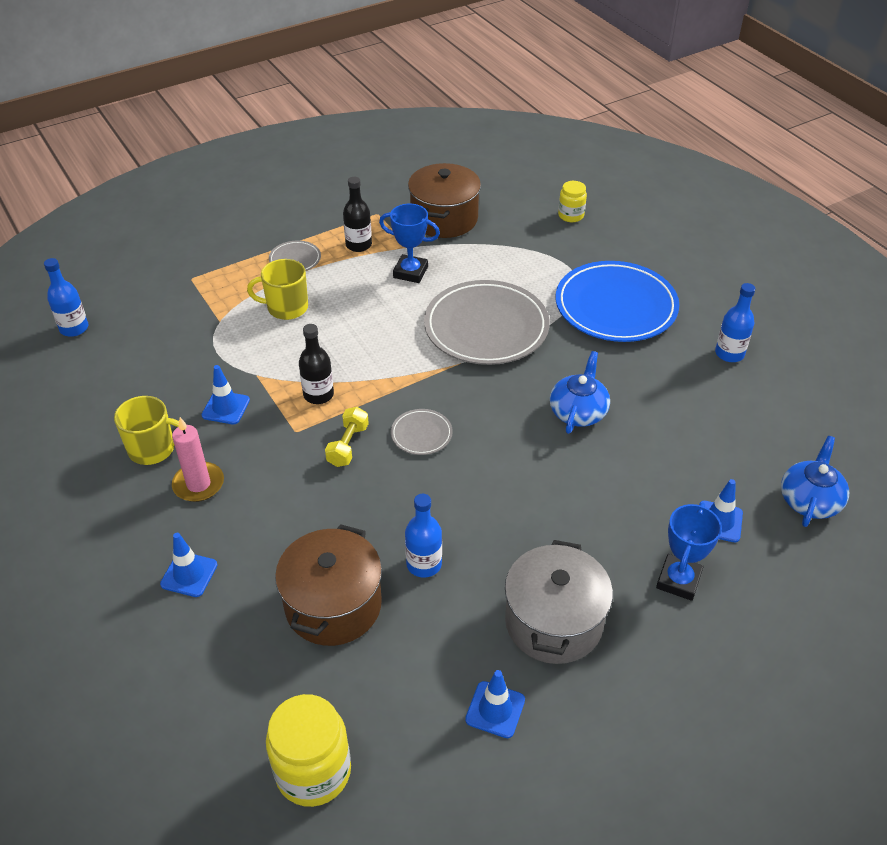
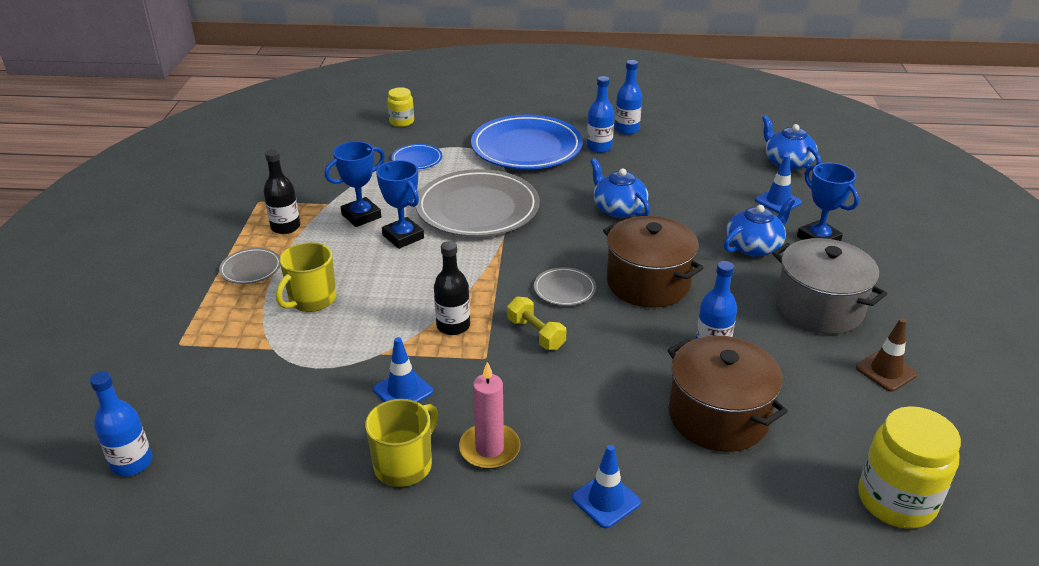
camera: 55 degrees left, 10 degrees down
(405, 308) = (403, 237): none -> blue trophy
(444, 219) = (318, 173): brown pot -> brown pot (648, 283)
(495, 709) = (886, 371): blue traffic cone -> brown traffic cone
(522, 255) = (417, 159): none -> blue plate
(613, 534) = (754, 246): none -> blue teapot
(672, 351) = (599, 147): none -> blue bottle

